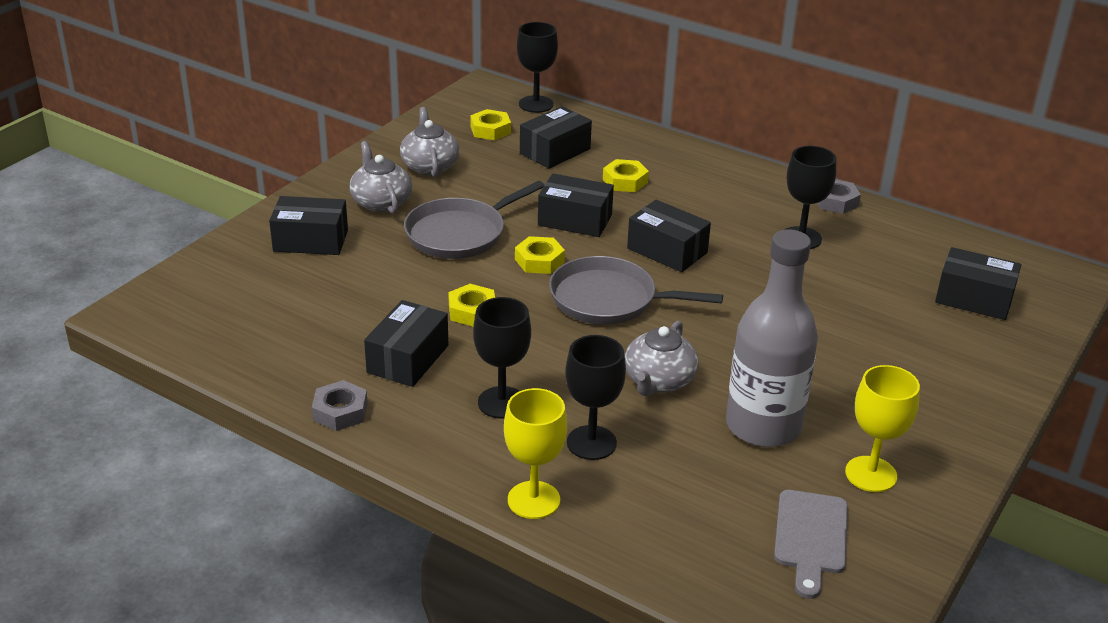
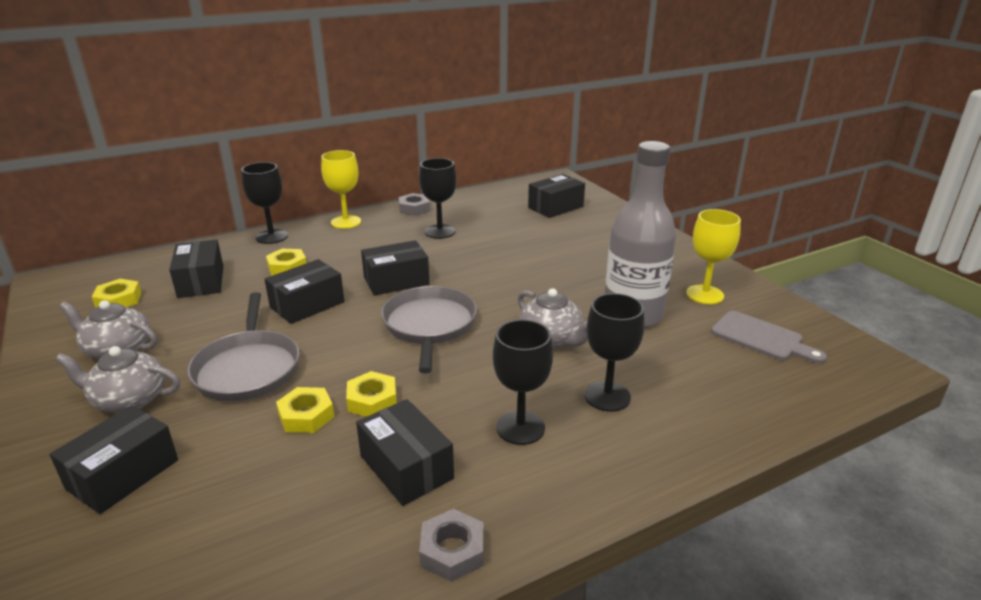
camera: 60 degrees left, 5 degrees down
(533, 500) = (667, 454): yellow goblet -> yellow goblet (346, 222)
(536, 104) = (121, 267): black goblet -> black goblet (271, 237)
(539, 261) = (341, 340): yellow nut -> yellow nut (306, 416)
(608, 299) = (429, 325): grey pan -> grey pan turned 135 degrees clockwise

